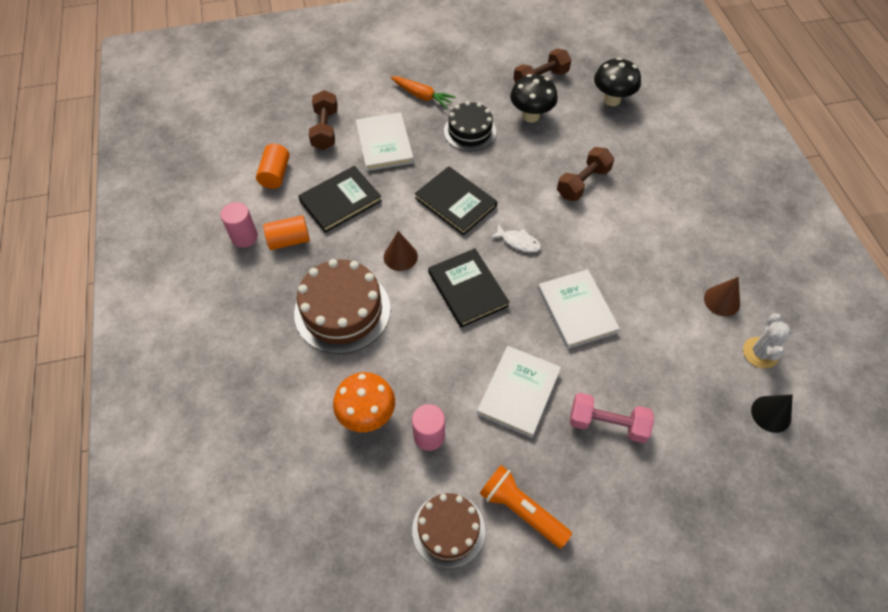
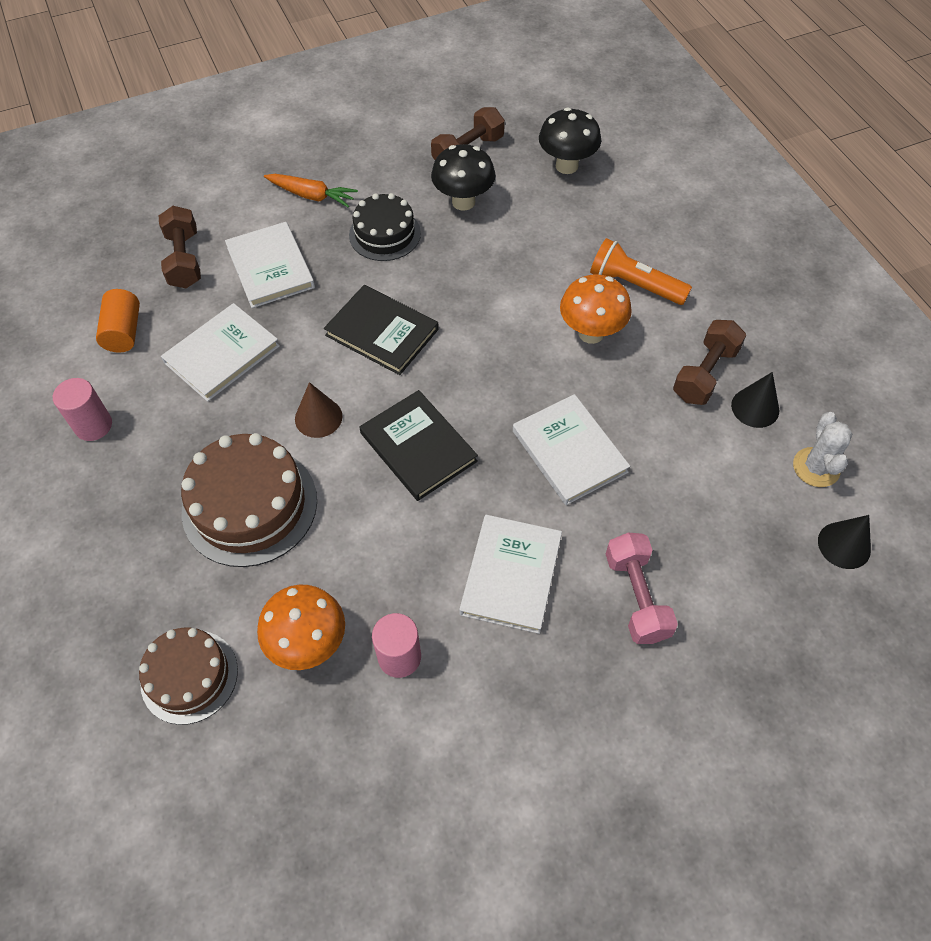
camera: 10 degrees left, 0 degrees up
(289, 240) = (158, 420): orange cylinder -> none
(340, 201) = (222, 354): black book -> white book
(448, 530) = (448, 781): brown cake -> brown cake (189, 676)
(518, 242) = (476, 372): white fish -> none
(521, 510) = (543, 735): orange flashlight -> orange flashlight (634, 285)
(583, 183) = (548, 280): brown dumbbell -> brown dumbbell (705, 373)
(607, 424) = (636, 596): pink dumbbell -> pink dumbbell turned 75 degrees clockwise
(608, 226) = (591, 333): none -> orange mushroom
(721, 301) = (755, 407): brown cone -> black cone

